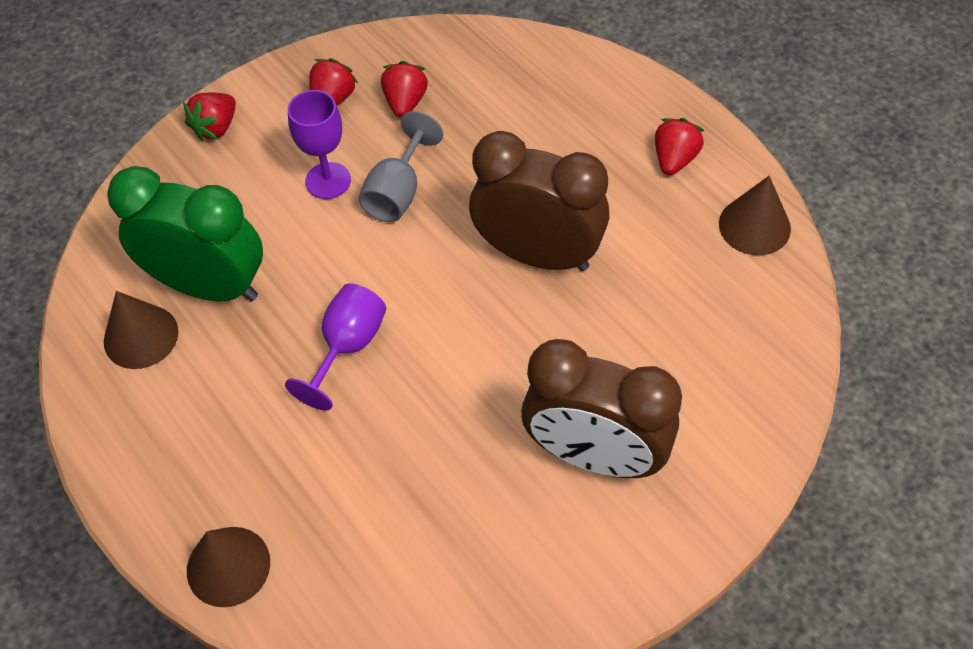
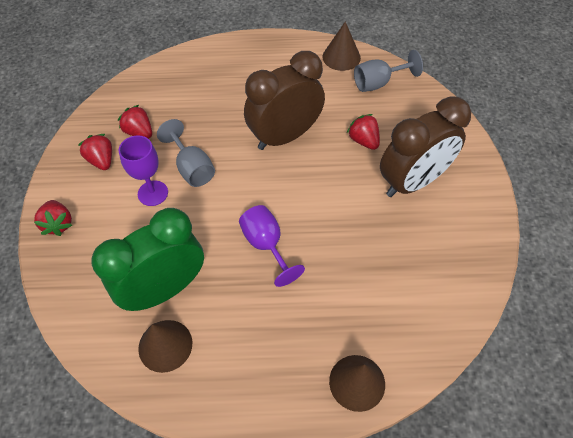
camera: 55 degrees left, 0 degrees up
(674, 159) = (280, 59): red strawberry -> red strawberry (363, 141)
(748, 303) = (378, 83): none -> grey goblet

